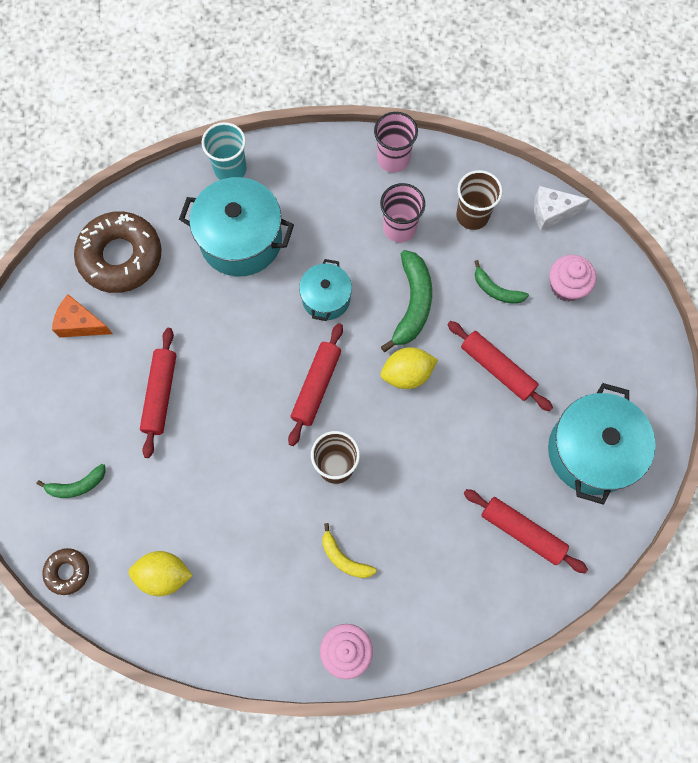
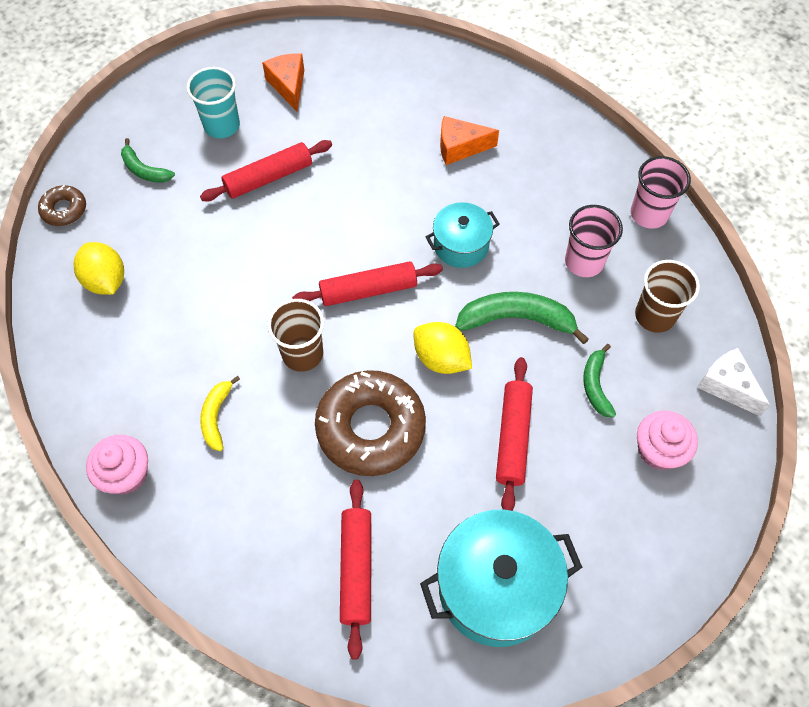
camera: 55 degrees right, 10 degrees down
(121, 257) = (370, 75): brown donut -> brown donut (371, 428)
(230, 169) = (519, 99): turquoise cup -> turquoise cup (222, 125)
(241, 240) = (460, 147): turquoise pot -> orange cheese
(412, 304) = (516, 319): green banana -> green banana turned 150 degrees counterclockwise

